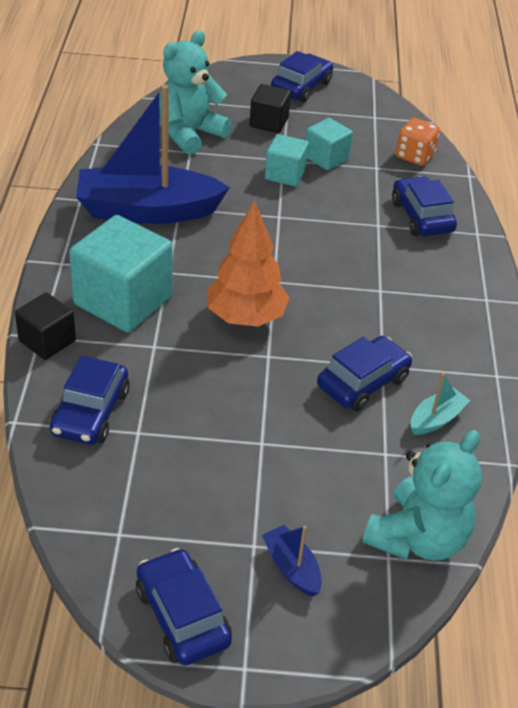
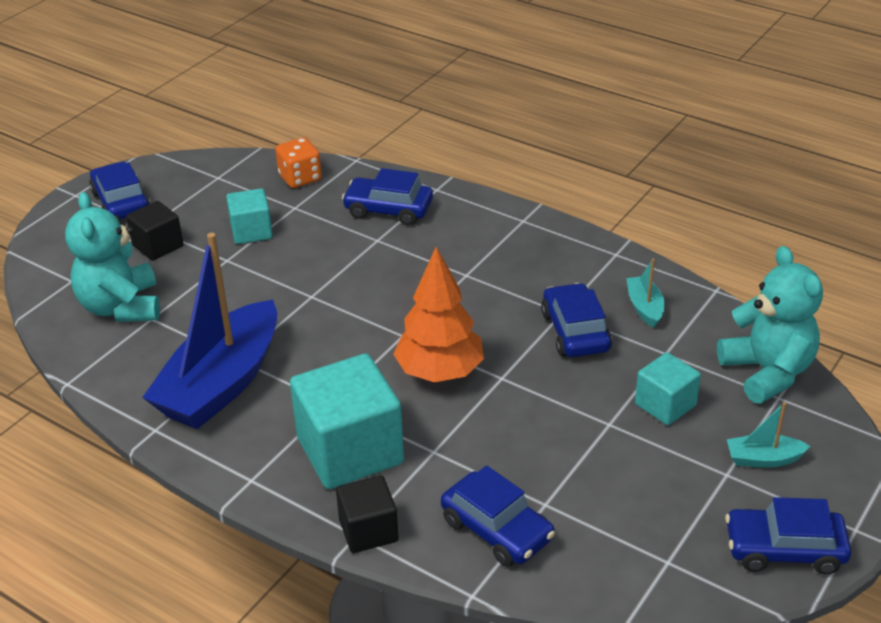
camera: 55 degrees left, 5 degrees down
(285, 174) = (252, 267): turquoise cube -> turquoise cube (665, 405)
(291, 568) = (763, 459): blue boat -> turquoise boat

